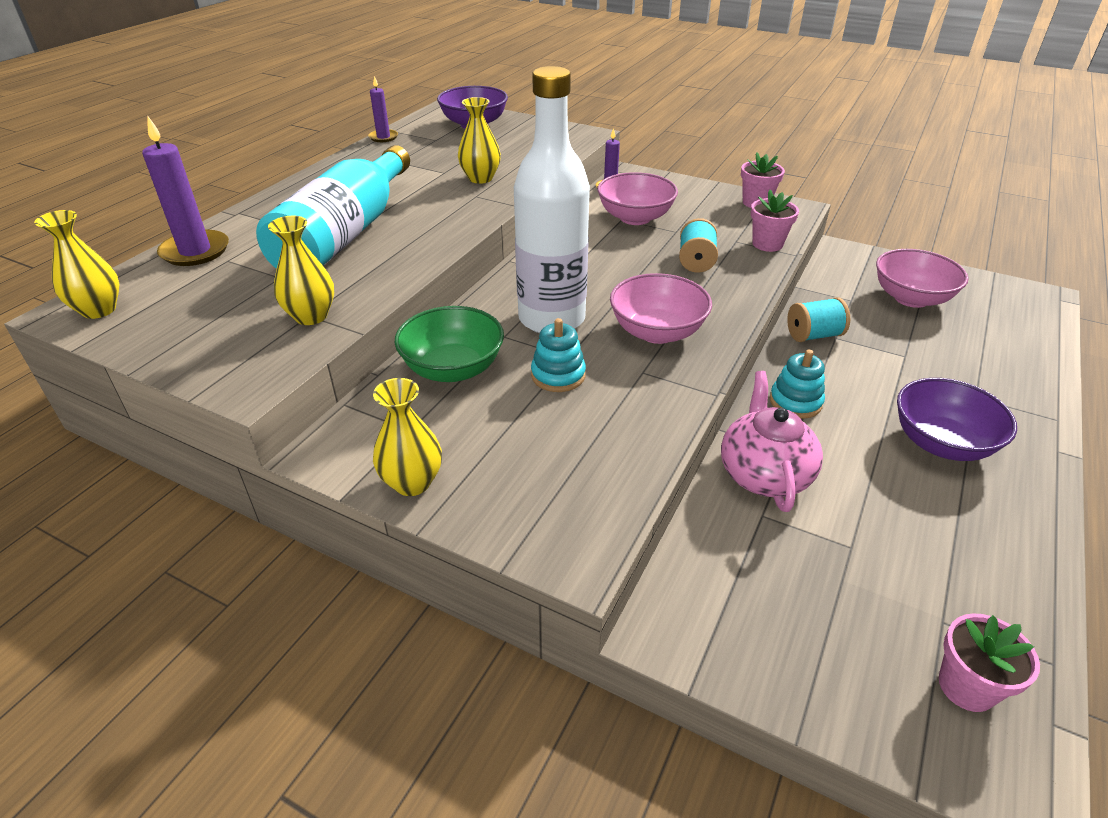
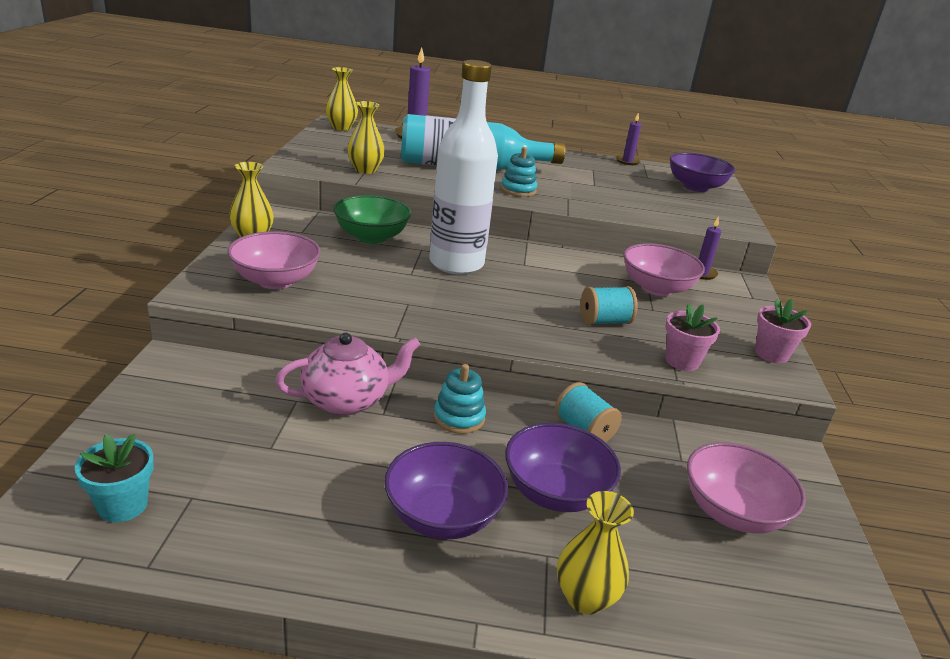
camera: 65 degrees right, 10 degrees down
(480, 178) = (599, 197): yellow vase -> yellow vase (585, 598)
(558, 375) = (384, 272): turquoise stacking toy -> turquoise stacking toy (518, 190)
(657, 332) = (469, 307): pink bowl -> pink bowl (275, 280)
(900, 373) = (555, 492): none -> purple bowl
(966, 686) = (123, 505): pink flower pot -> turquoise flower pot

